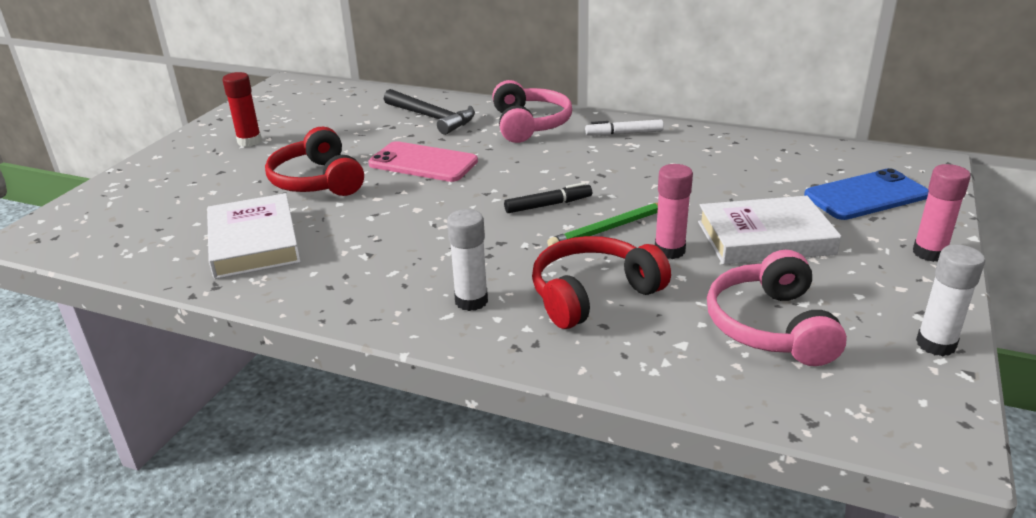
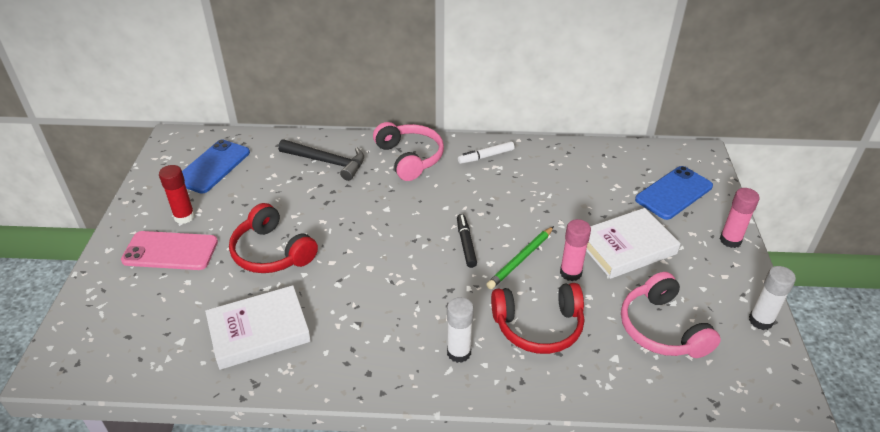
camera: 20 degrees left, 10 degrees up
(254, 242) = (259, 331): white book -> white book turned 75 degrees counterclockwise
(308, 108) = (213, 166): none -> blue phone
(423, 163) = (347, 216): pink phone -> pink phone (170, 251)
(547, 205) = (466, 244): black marker -> black marker turned 60 degrees counterclockwise
(593, 294) = (538, 326): red headphones -> red headphones turned 135 degrees counterclockwise

